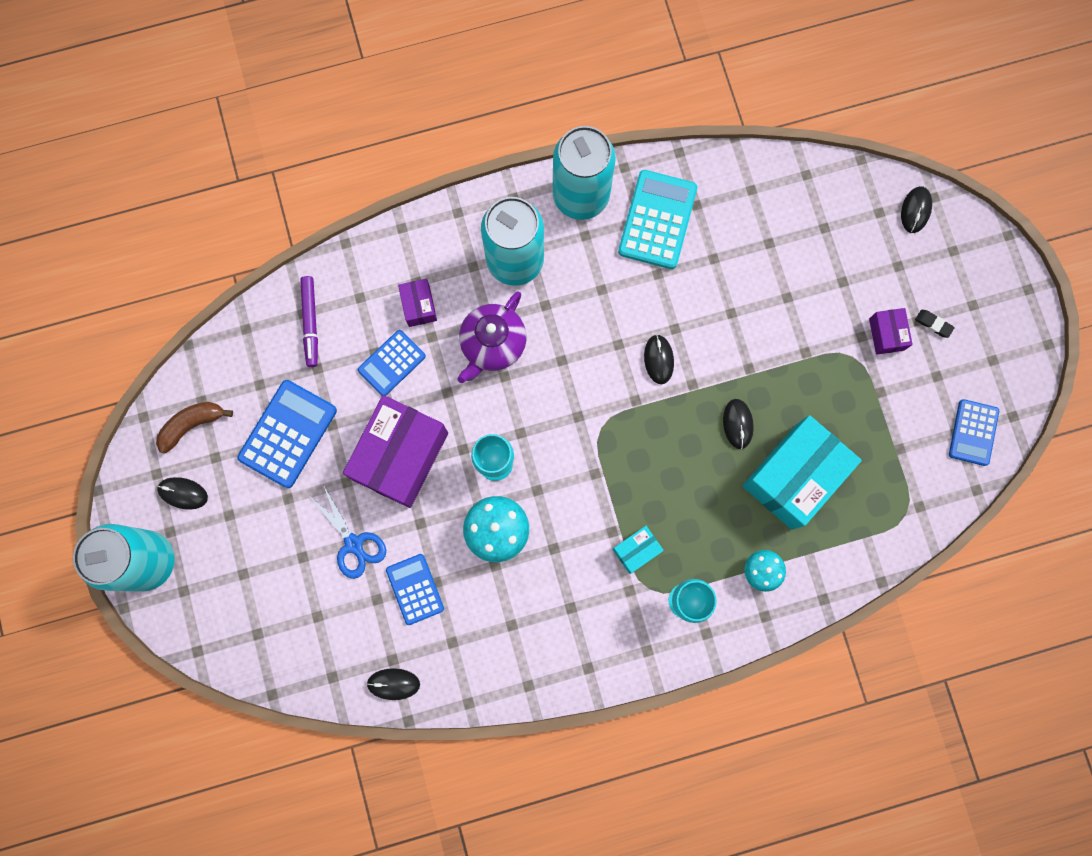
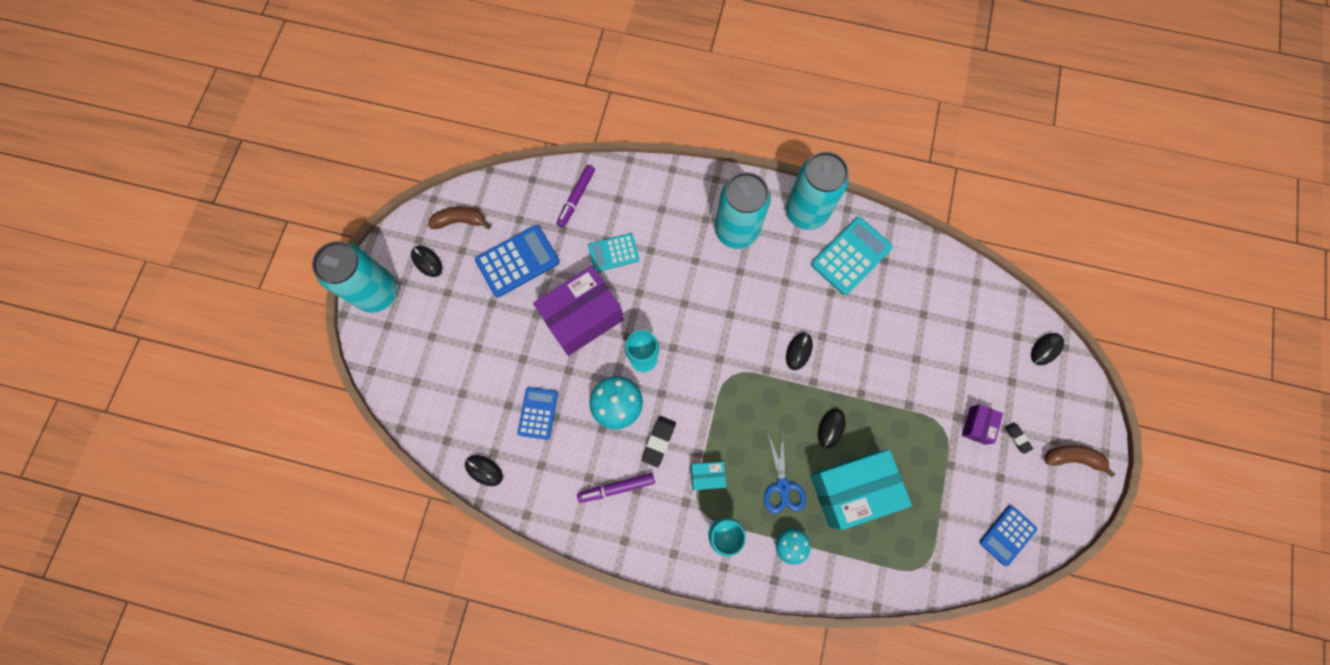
camera: 30 degrees right, 5 degrees down
(353, 543) = (516, 358): blue scissors -> blue scissors (782, 486)
(392, 363) = (613, 253): blue calculator -> turquoise calculator
(419, 306) = (654, 225): purple box -> none
(492, 344) = (688, 277): purple teapot -> none
(548, 618) = (617, 488): none -> purple marker
(564, 543) = (659, 441): none -> black eraser
(998, 314) = (1072, 458): none -> brown banana

